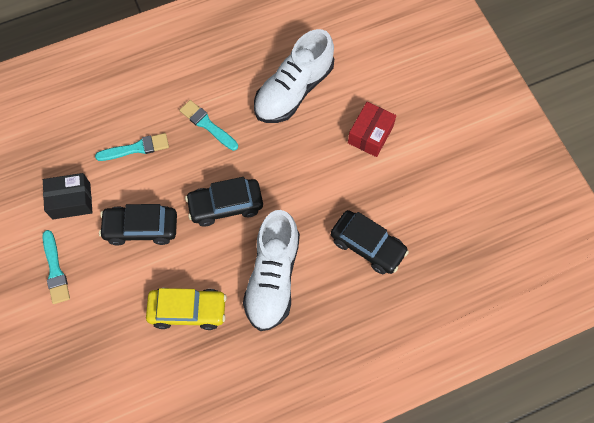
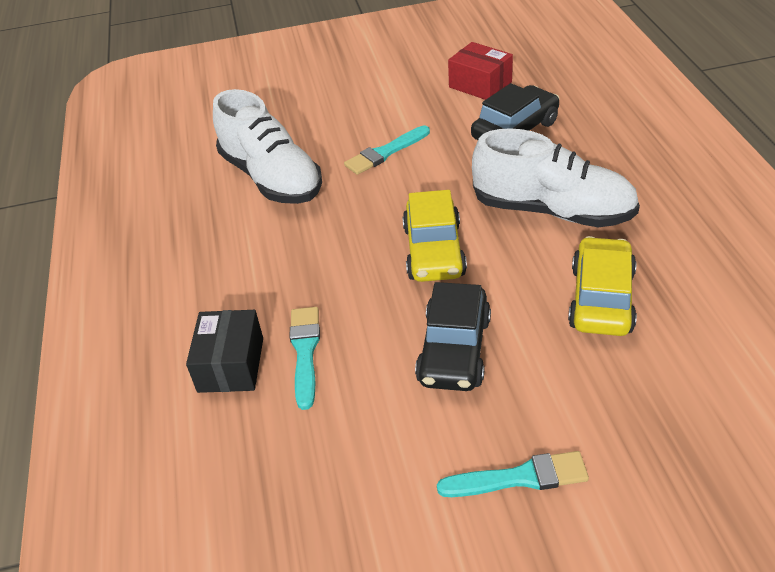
camera: 75 degrees left, 25 degrees down
(71, 201) = (382, 449): black box -> black box (231, 365)
(207, 124) = (293, 265): turquoise brush -> turquoise brush (385, 152)
(225, 205) = (434, 251): black car -> yellow car
(370, 135) = (362, 119): red box -> red box (480, 85)

